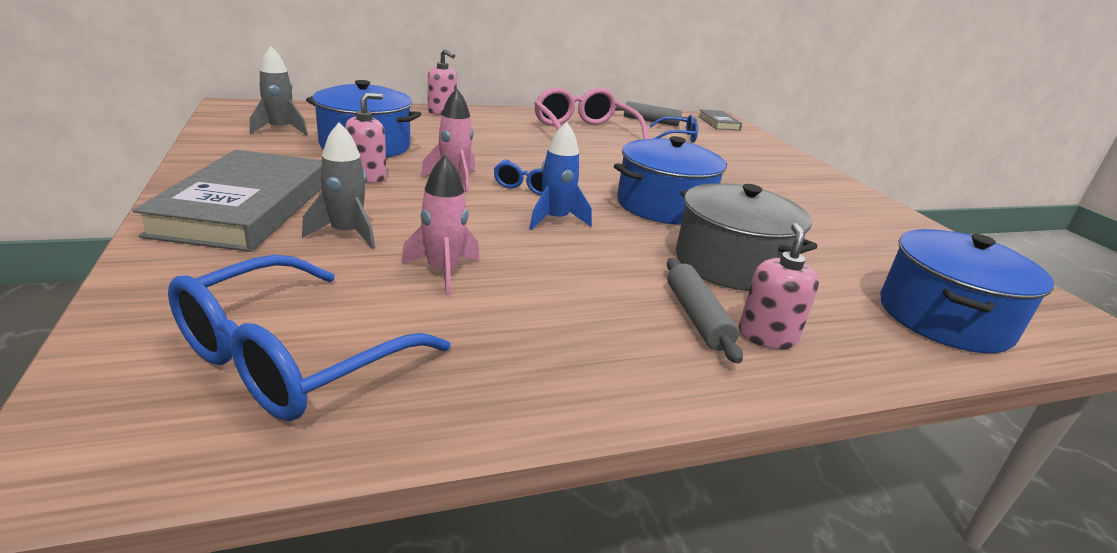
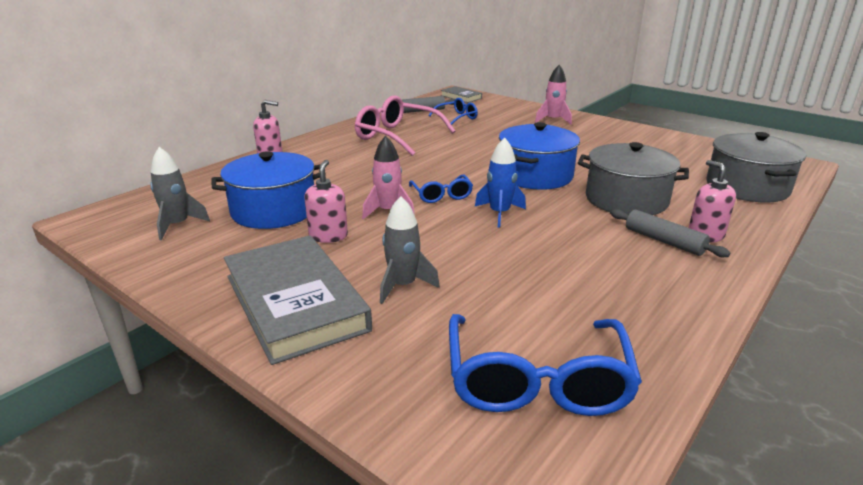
camera: 30 degrees left, 0 degrees up
(443, 272) = (507, 281): pink rocket -> pink rocket (553, 120)
(944, 318) = (747, 187): blue pot -> grey pot

